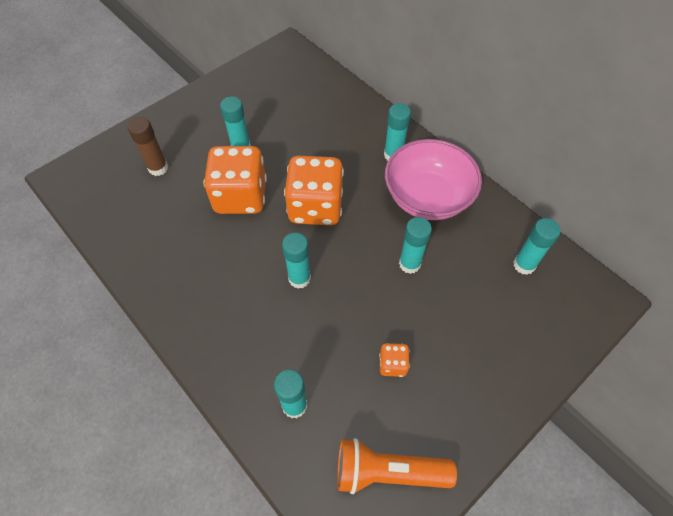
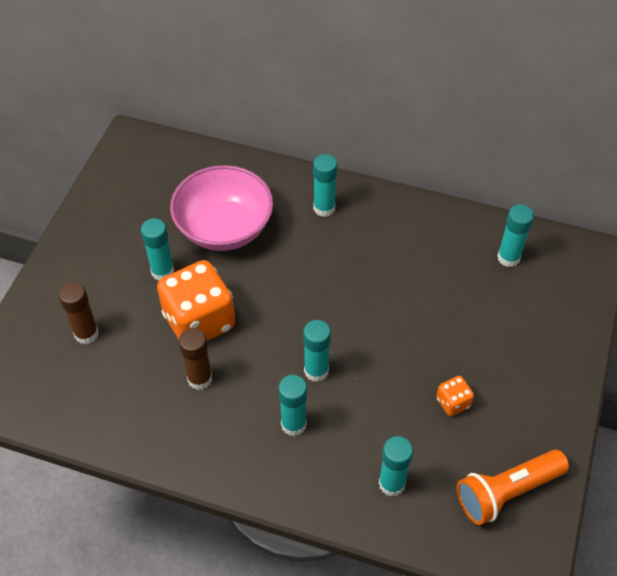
camera: 30 degrees left, 5 degrees down
(210, 240) = (199, 379): none -> brown glue stick
(315, 207) = (283, 295): orange dice -> none
(409, 264) = (409, 306): turquoise glue stick -> turquoise glue stick (293, 424)
(427, 197) = (384, 235): pink bowl -> pink bowl (224, 228)

